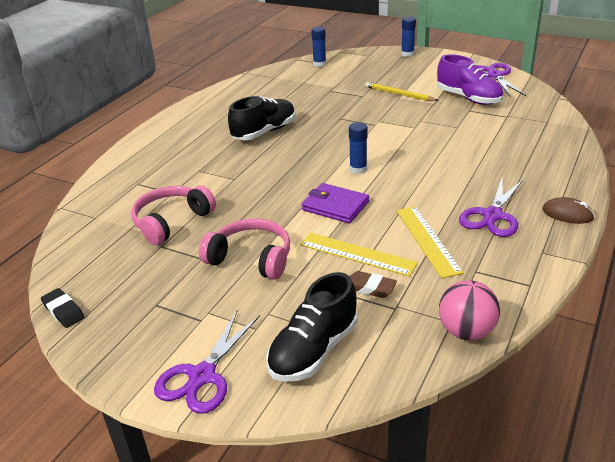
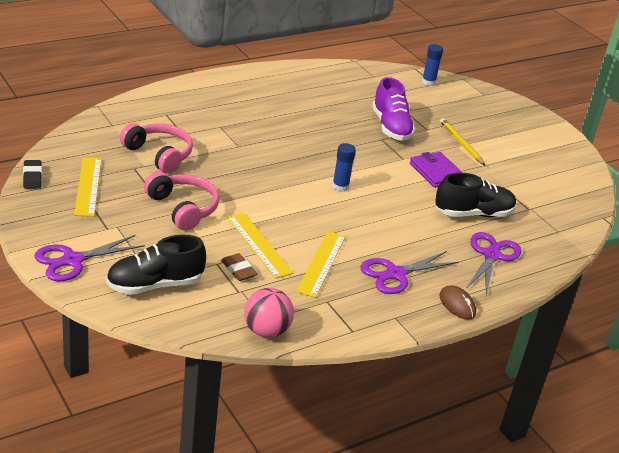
camera: 25 degrees right, 0 degrees up
(134, 288) = (88, 186): none -> yellow ruler
(171, 221) = (159, 155): pink headphones -> pink headphones turned 60 degrees clockwise
(264, 132) = (305, 120): black shoe -> black shoe (473, 214)
(335, 206) = (286, 204): purple wallet -> purple wallet (436, 172)
(407, 54) = (523, 110): blue glue stick -> none
(468, 98) = (518, 177): purple shoe -> purple shoe (391, 127)
(494, 76) = (574, 169): purple scissors -> purple scissors (491, 255)

